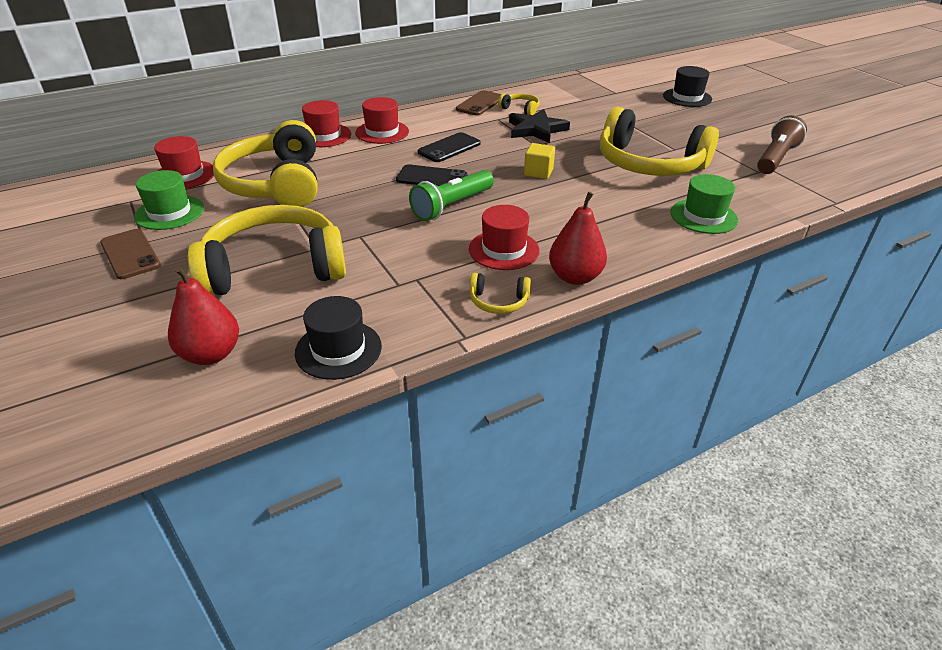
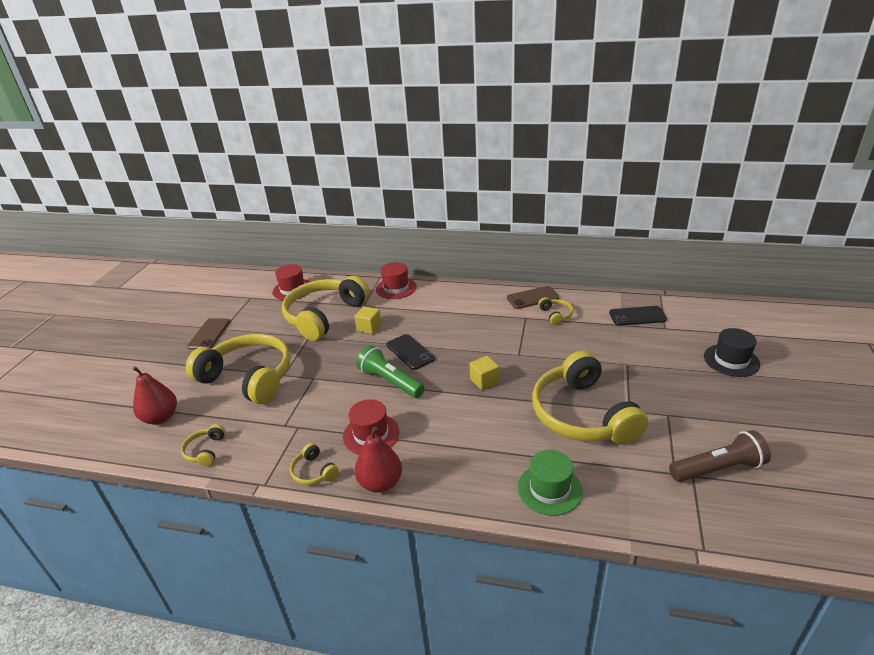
camera: 45 degrees right, 5 degrees down
(169, 212) = (255, 314): green hat -> none
(338, 349) = (205, 451): black hat -> yellow headphones
(351, 175) = (369, 328): none -> yellow cube
(382, 132) = (432, 299): red hat -> none
(449, 148) = (455, 331): black phone -> black phone (637, 316)
(452, 206) = (390, 381): green flashlight -> green flashlight turned 45 degrees clockwise
(536, 130) = (539, 340): black star -> none

